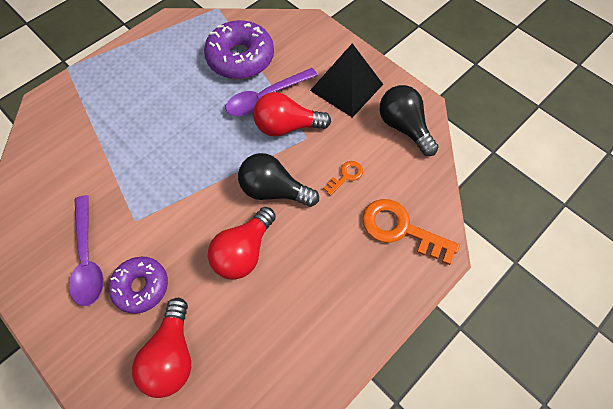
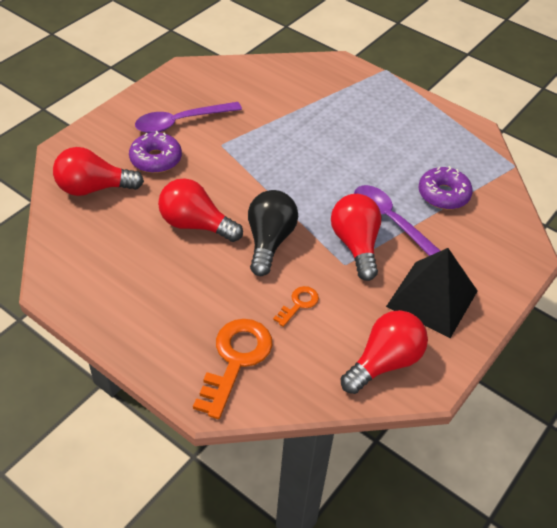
camera: 80 degrees right, 15 degrees down
(240, 58) = (443, 194): purple donut -> purple donut, size x0.64
(346, 176) = (299, 304): orange key -> orange key turned 90 degrees counterclockwise
(403, 127) = (384, 362): black light bulb -> red light bulb

